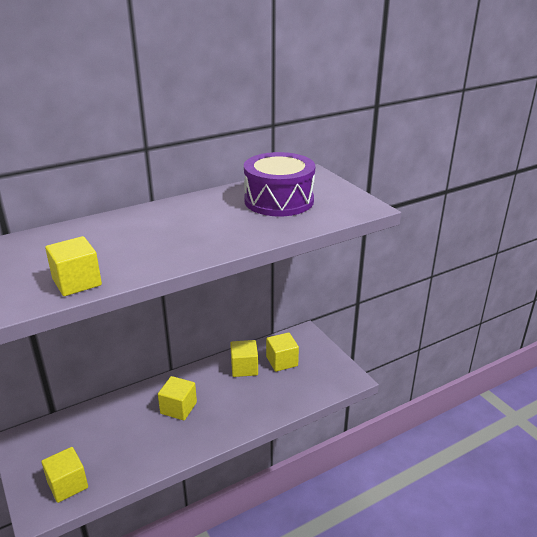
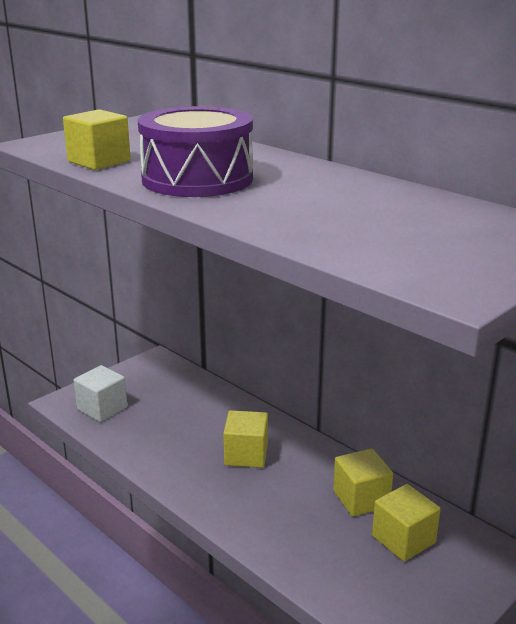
camera: 75 degrees right, 5 degrees down
(67, 484) = (102, 408): yellow cube -> white cube
(279, 200) = (405, 221): purple drum -> purple drum (197, 179)

